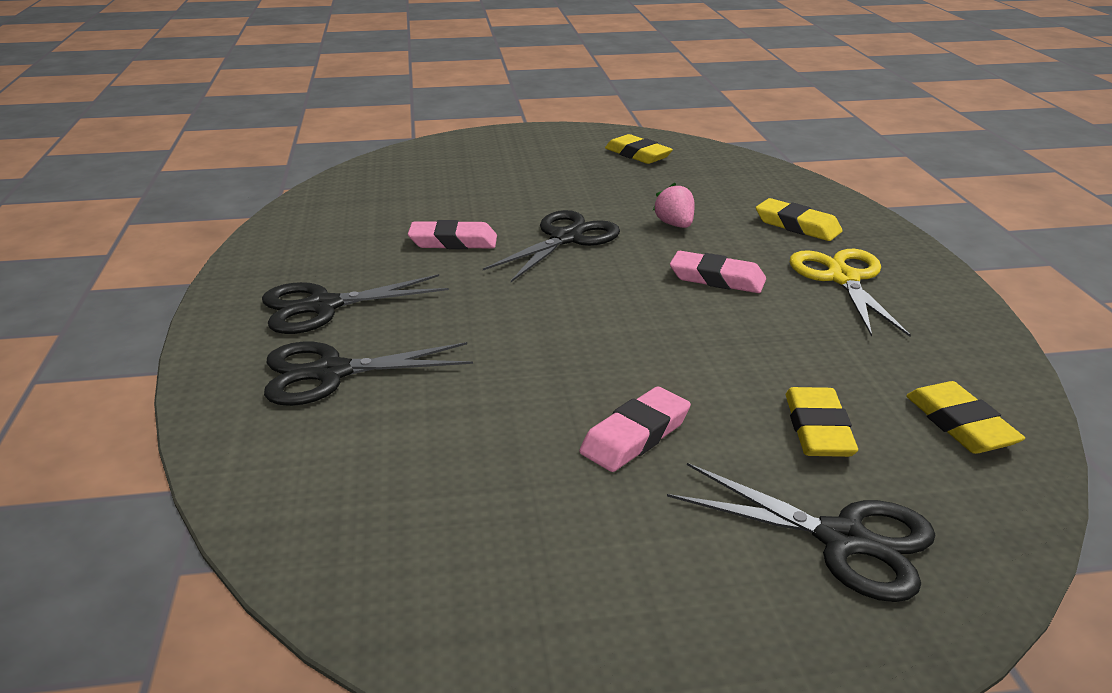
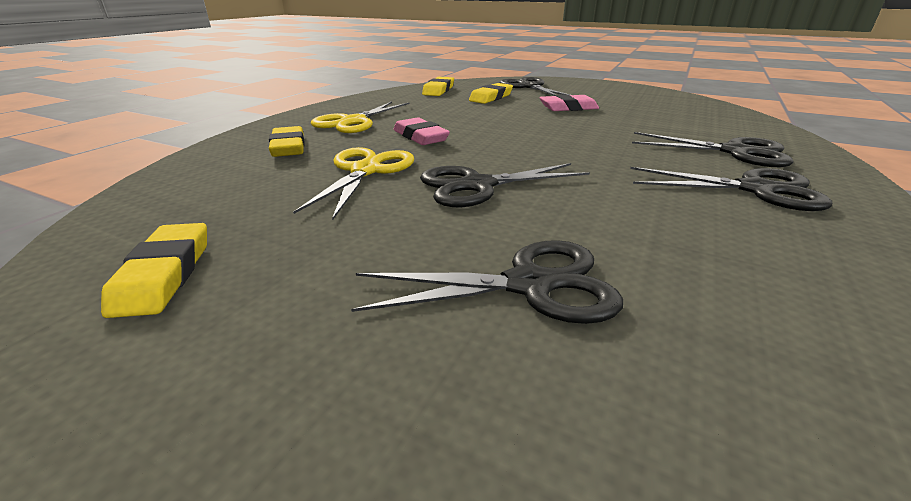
camera: 145 degrees left, 0 degrees up
(453, 242) = (598, 214): pink eraser -> none
(464, 195) = (529, 285): none -> black scissors
(675, 225) = (365, 171): pink strawberry -> yellow scissors

